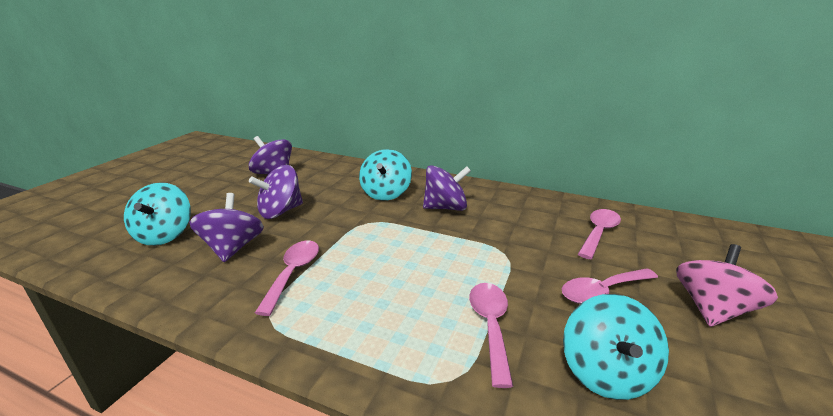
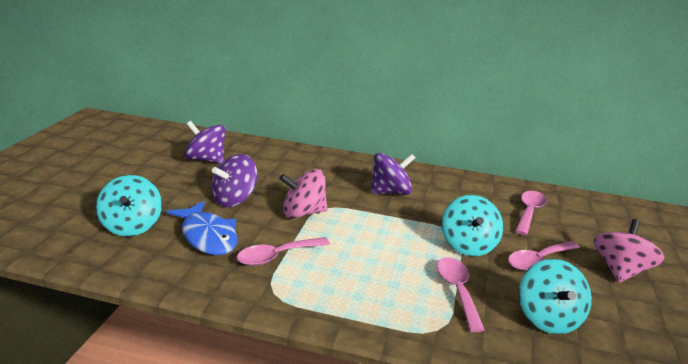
camera: 10 degrees left, 0 degrees up
(233, 248) = (208, 236): purple spinning top -> blue fish
(293, 273) = (276, 256): pink spoon -> pink spoon turned 120 degrees counterclockwise
(344, 226) = (303, 213): none -> pink spinning top
(386, 193) = (329, 179): turquoise spinning top -> turquoise spinning top (468, 245)

